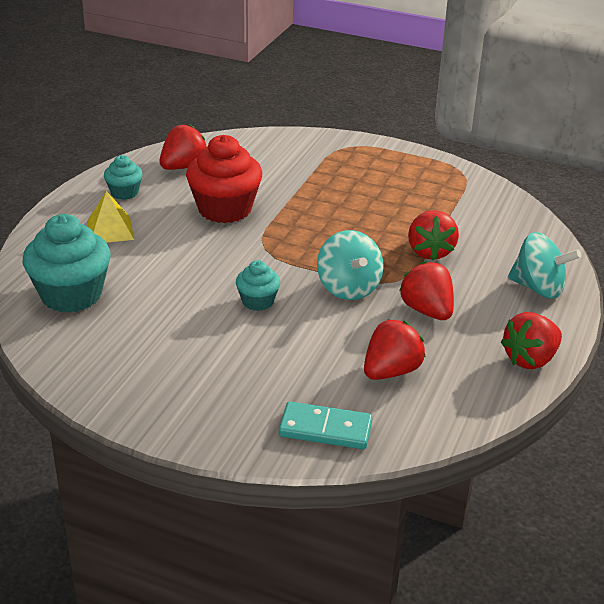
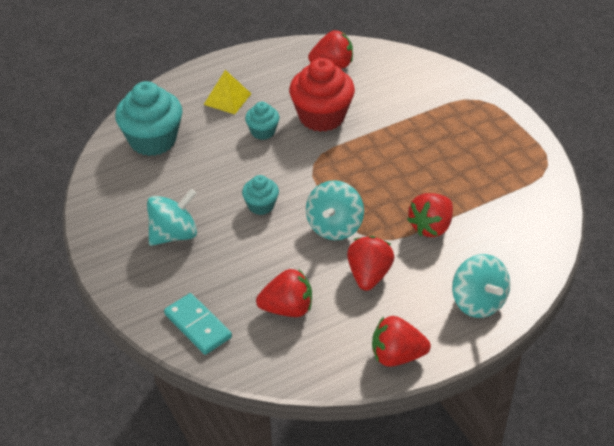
camera: 40 degrees right, 10 degrees up
(124, 192) = (268, 71): turquoise cupcake -> turquoise cupcake (263, 132)
(199, 364) = (174, 234): none -> turquoise spinning top

